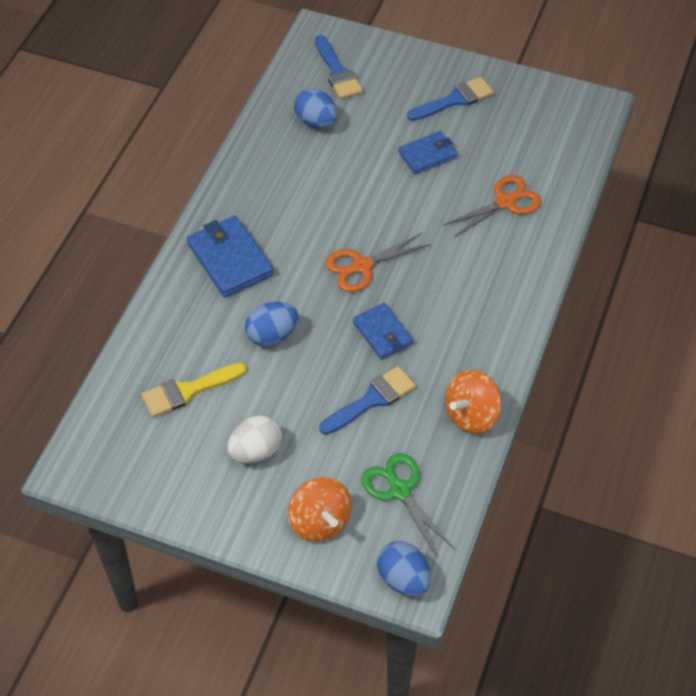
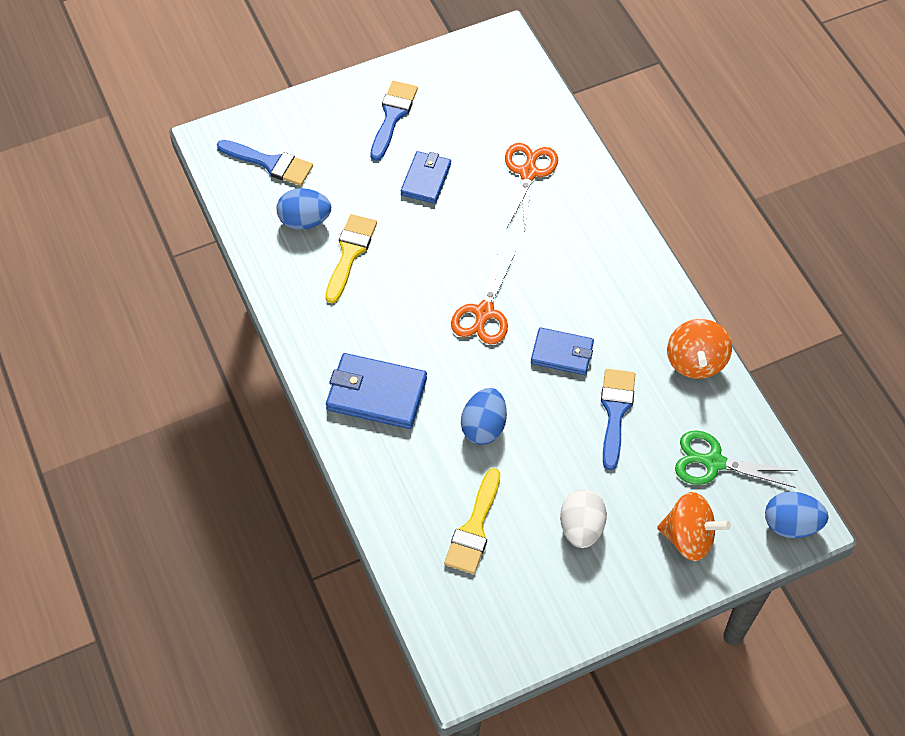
camera: 45 degrees left, 5 degrees up
(320, 163) = (350, 253): none -> yellow brush

